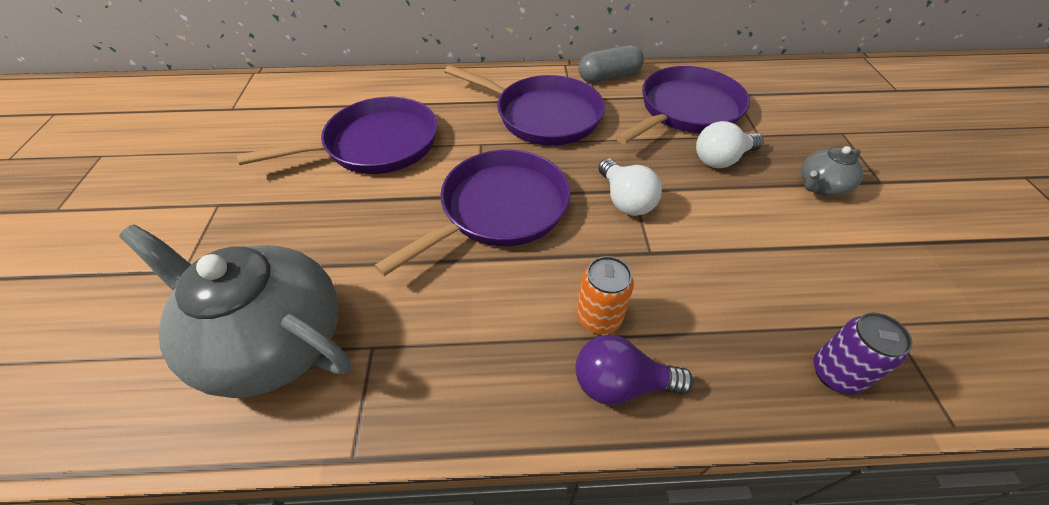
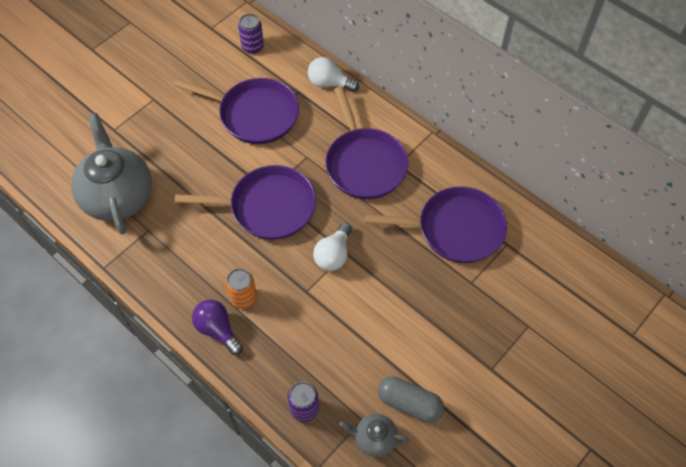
camera: 45 degrees right, 10 degrees up
(304, 98) = (252, 47): none -> purple can
(609, 77) = (445, 165): grey capsule -> grey capsule (409, 403)
(721, 159) = (422, 277): white light bulb -> white light bulb (329, 83)
(821, 187) = (450, 340): grey teapot -> grey teapot (374, 439)

